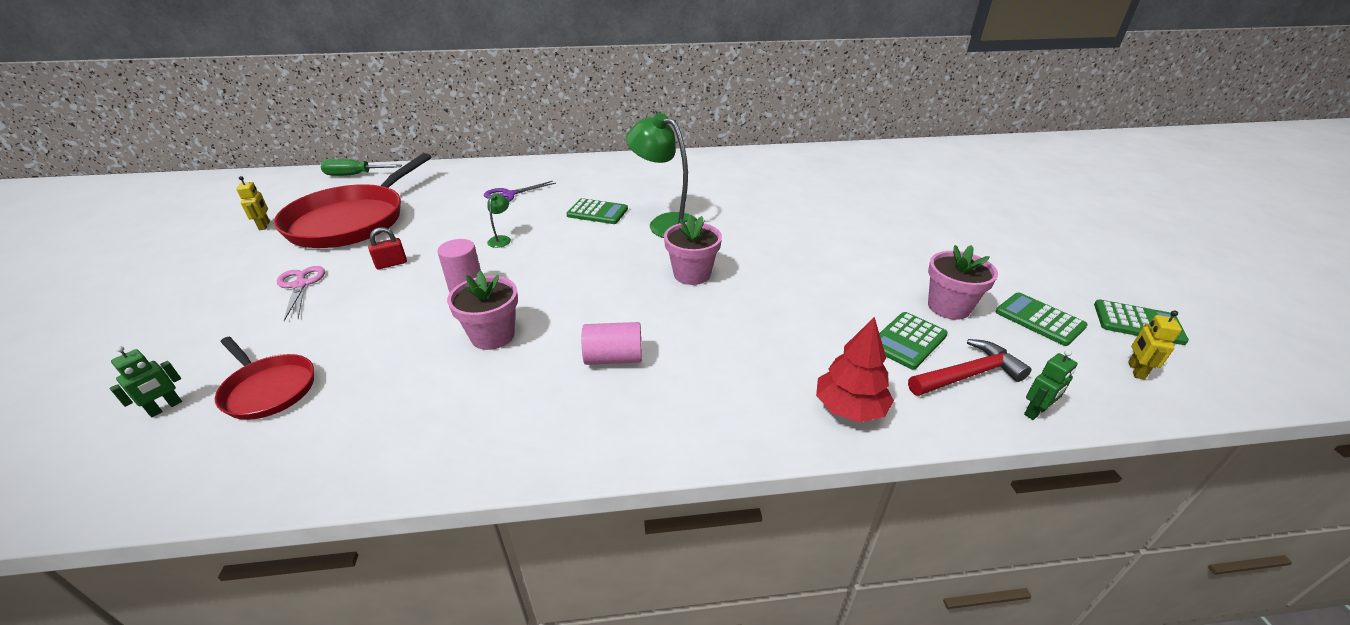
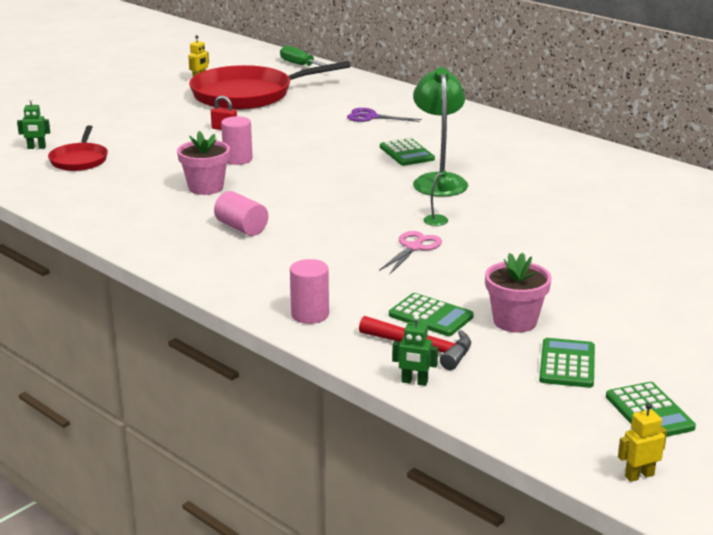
camera: 50 degrees right, 10 degrees down
(300, 285) = (164, 120): pink scissors -> pink scissors (414, 247)
(501, 239) = (309, 142): green lamp -> green lamp (440, 219)
(692, 274) = (381, 215): pink flower pot -> none
(849, 408) = (310, 314): red tree -> pink cylinder
(908, 341) = (431, 316): green calculator -> green calculator turned 150 degrees counterclockwise
(1135, 370) = (552, 418): yellow robot -> yellow robot (639, 475)

